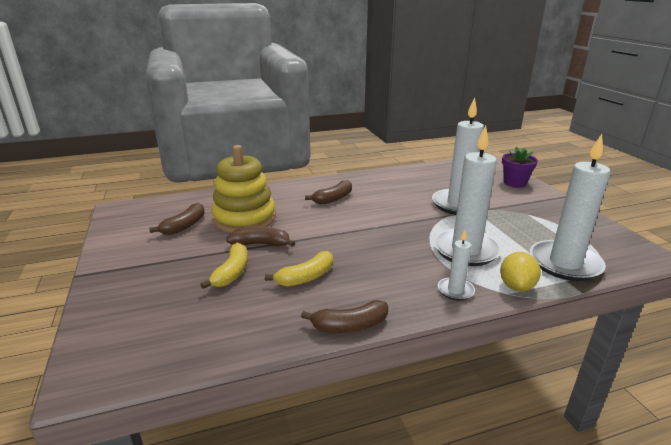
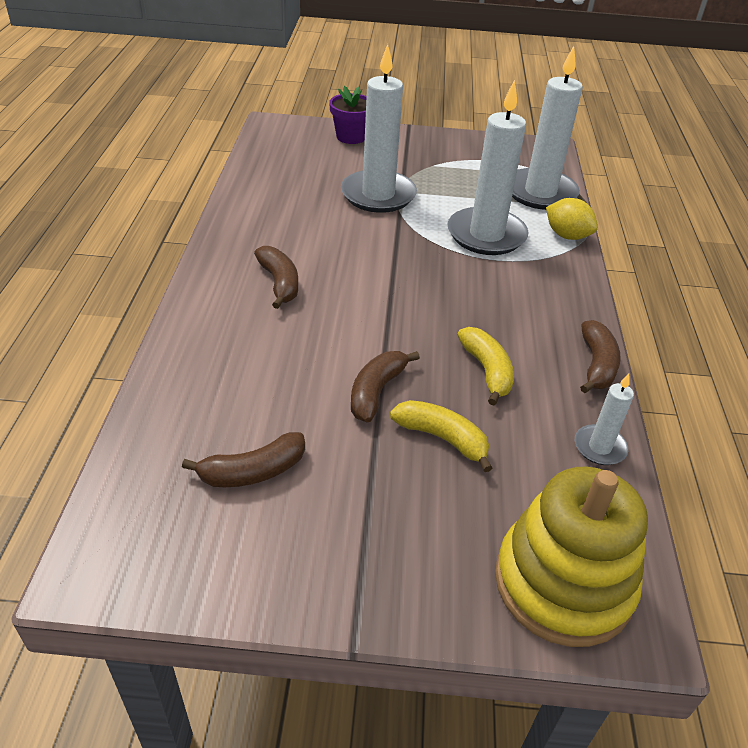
camera: 70 degrees left, 15 degrees up
(184, 226) = (253, 471): brown banana -> brown banana turned 105 degrees clockwise
(244, 218) = (278, 391): yellow stacking toy -> yellow stacking toy (563, 583)
(455, 290) = (559, 273): white candle -> white candle (599, 447)

